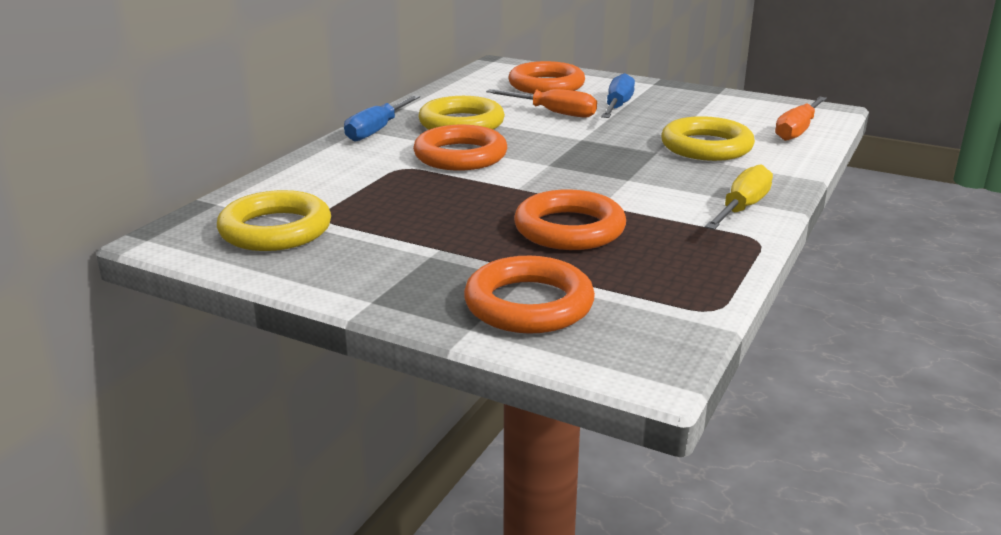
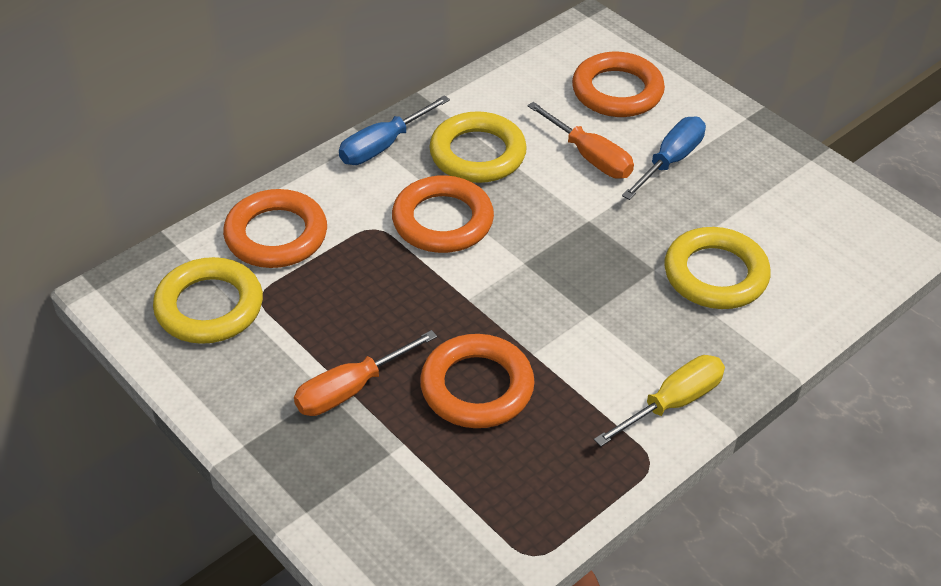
camera: 20 degrees right, 20 degrees up
(529, 304) = (373, 494): orange ring -> orange ring (276, 235)
(797, 131) = (844, 269): orange screwdriver -> orange screwdriver (350, 390)

